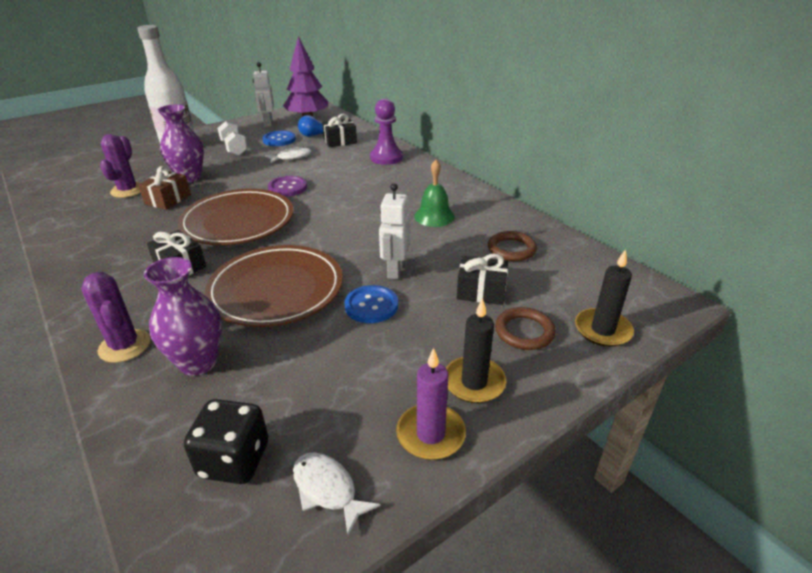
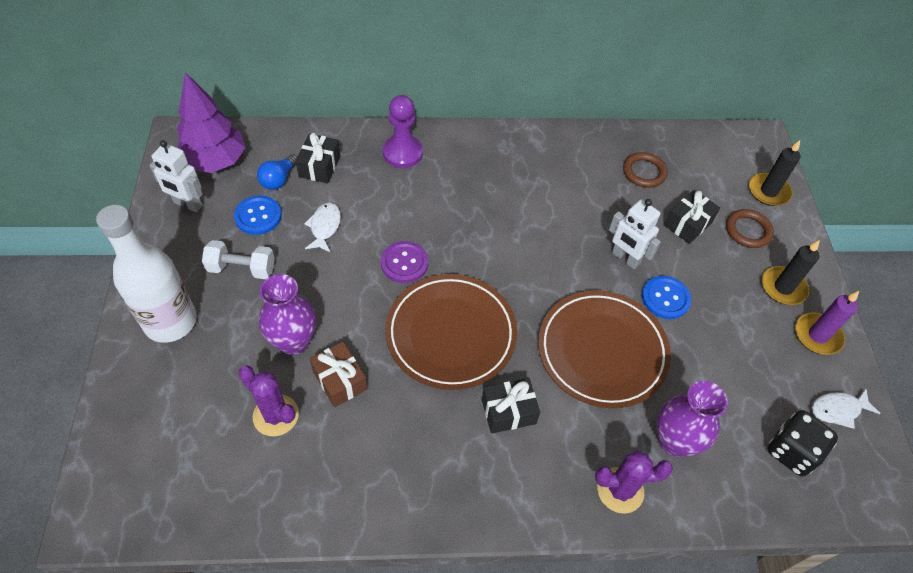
camera: 60 degrees left, 20 degrees up
(434, 216) = (556, 186): green bell -> none

